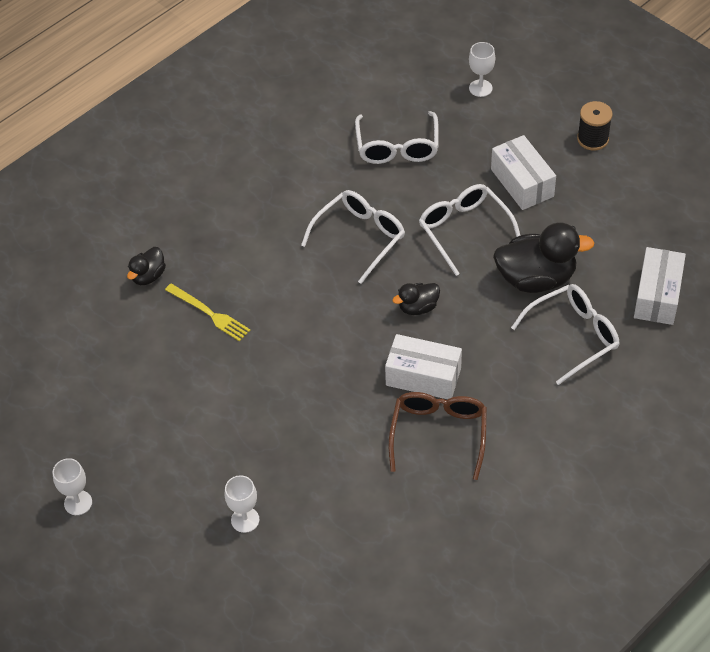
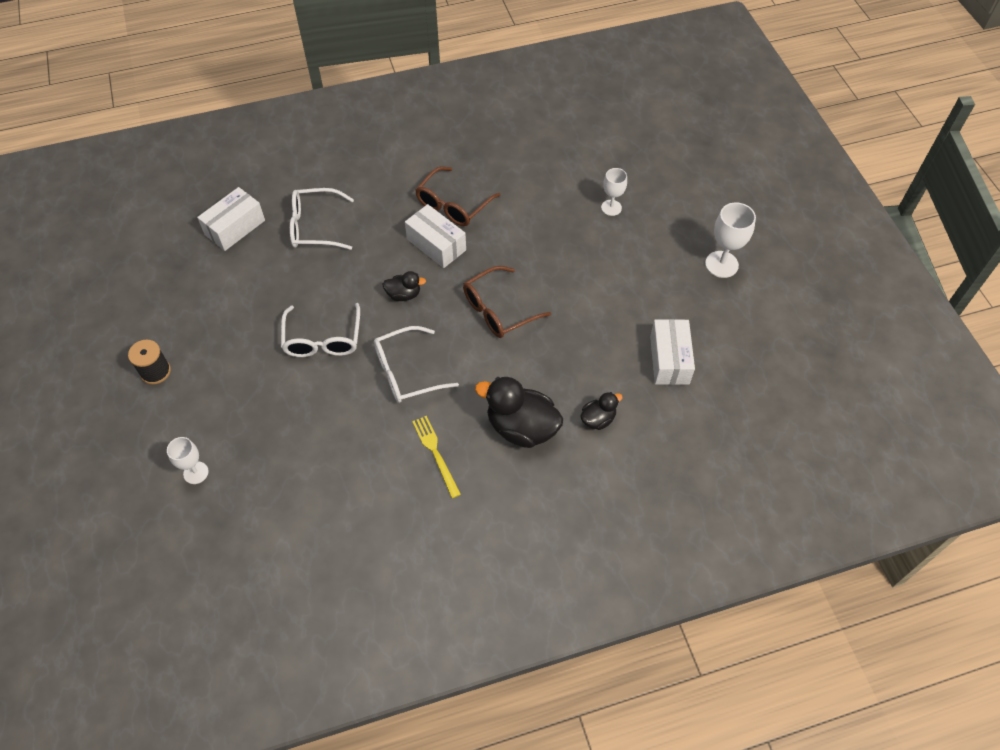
camera: 155 degrees left, 5 degrees up
(78, 503) = (721, 264): white goblet -> white goblet, size x1.54
(209, 313) = (563, 362): yellow fork -> yellow fork (435, 453)
(307, 335) = (498, 310): none -> brown glasses
(397, 147) = (315, 445): white glasses -> none
(522, 183) = (245, 359): white box -> white box (669, 359)
(536, 278) = (303, 277): black duck -> black duck (521, 427)

